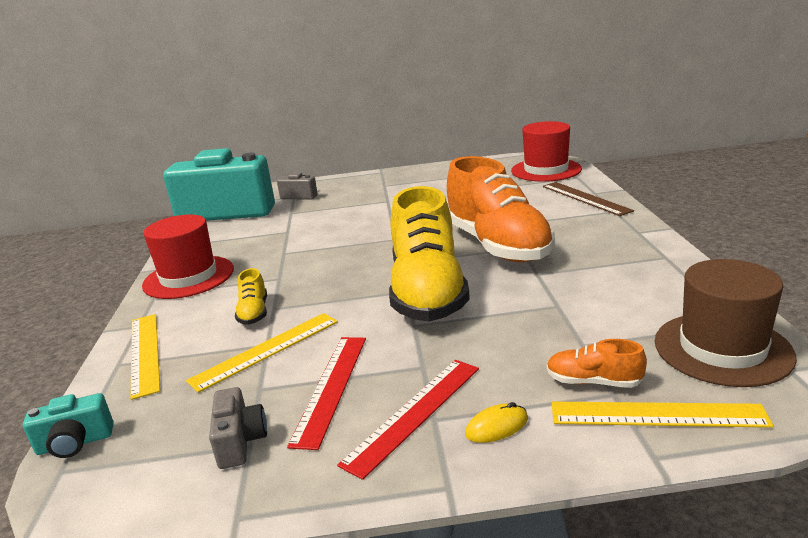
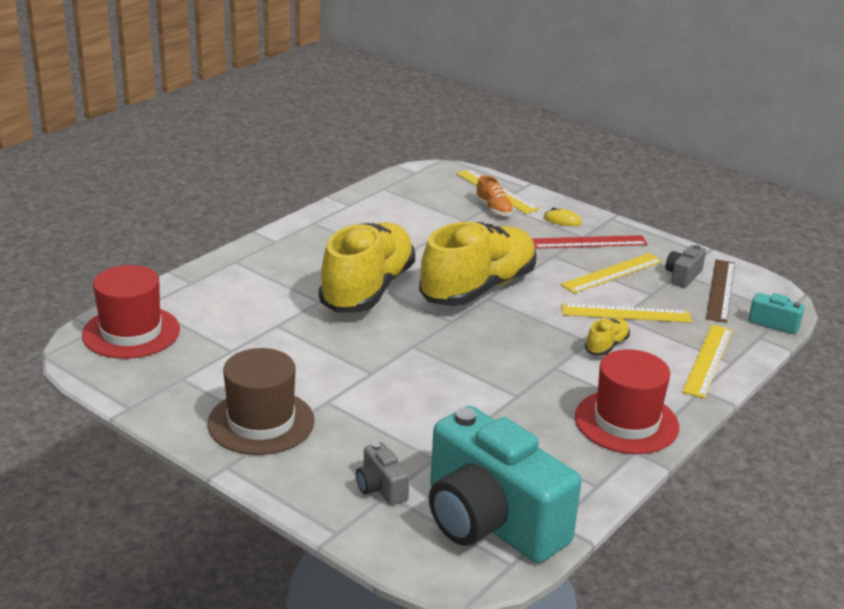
camera: 140 degrees left, 5 degrees up
(330, 387) = (612, 273): red ruler -> yellow ruler
(497, 245) = (368, 289): orange shoe -> yellow shoe
(585, 198) = (213, 283): brown ruler -> brown ruler (721, 290)
(722, 348) = (417, 188): brown hat -> brown hat (261, 422)

